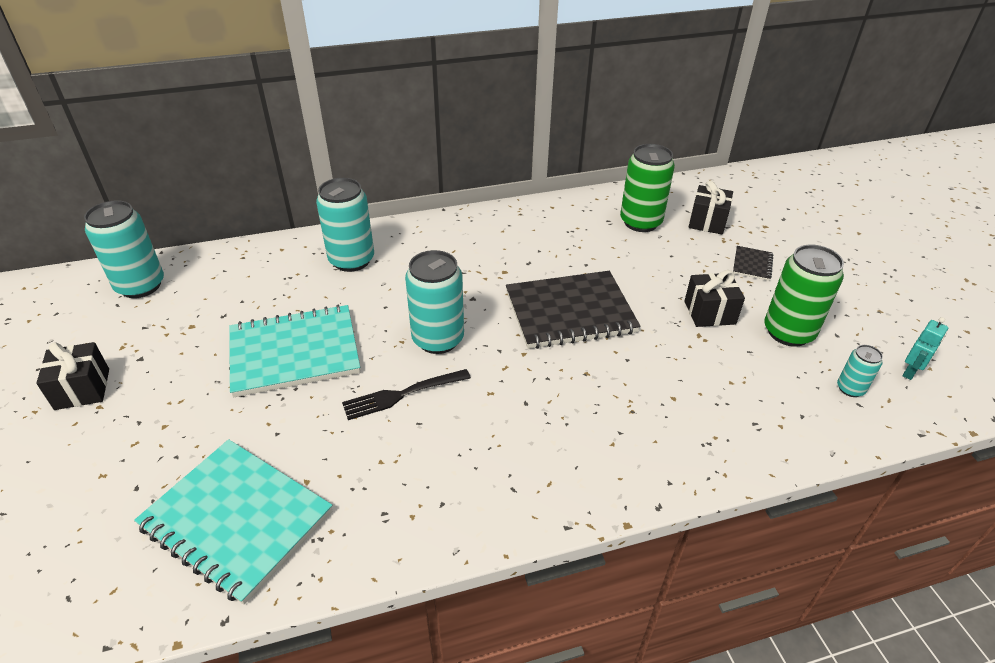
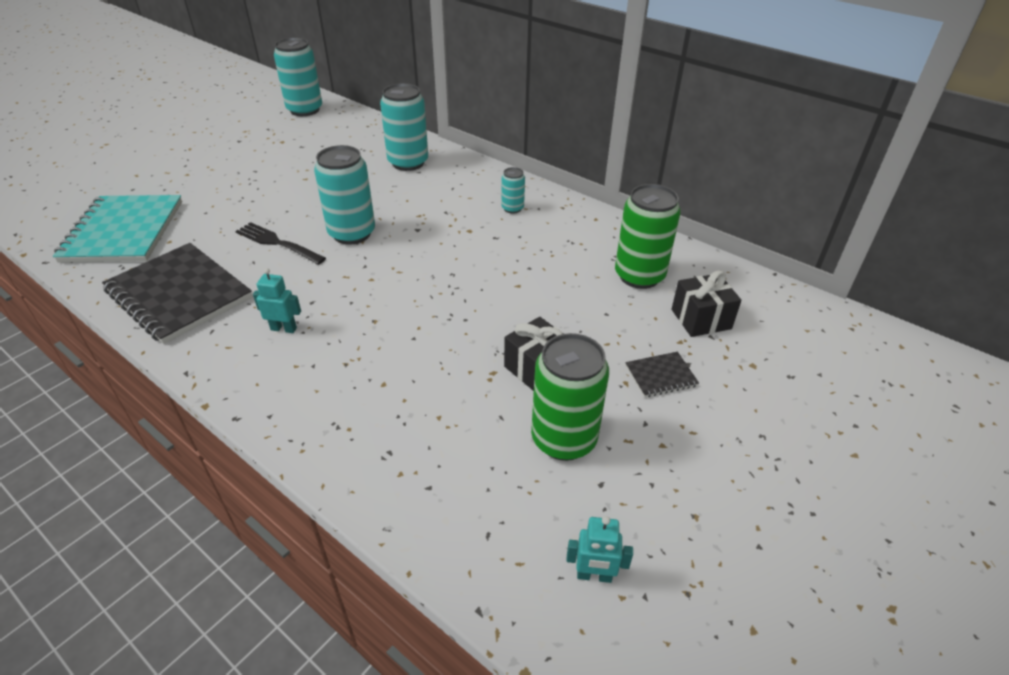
camera: 55 degrees right, 0 degrees up
(82, 389) = (200, 137): black gift -> none
(294, 353) = (287, 185): turquoise notebook -> none
(552, 434) = (284, 328): none -> turquoise robot
(570, 312) = (449, 283): black notebook -> black notebook (179, 294)
(850, 389) = (509, 519): turquoise can -> turquoise can (512, 208)

